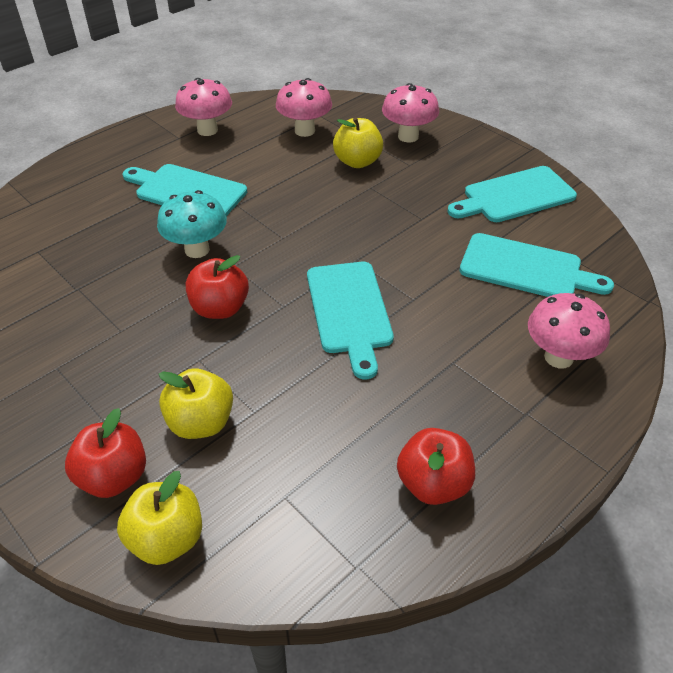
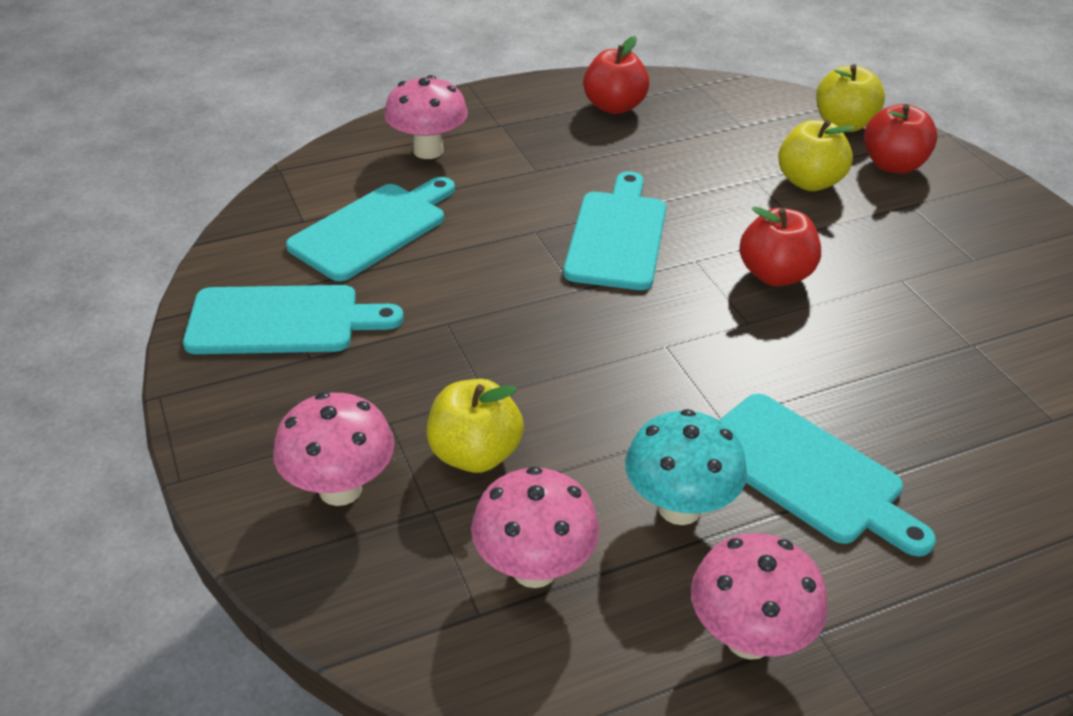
camera: 160 degrees left, 5 degrees down
(197, 250) = (798, 359): turquoise mushroom -> turquoise mushroom (679, 508)
(526, 268) = (373, 229): turquoise cutting board -> turquoise cutting board turned 90 degrees clockwise

